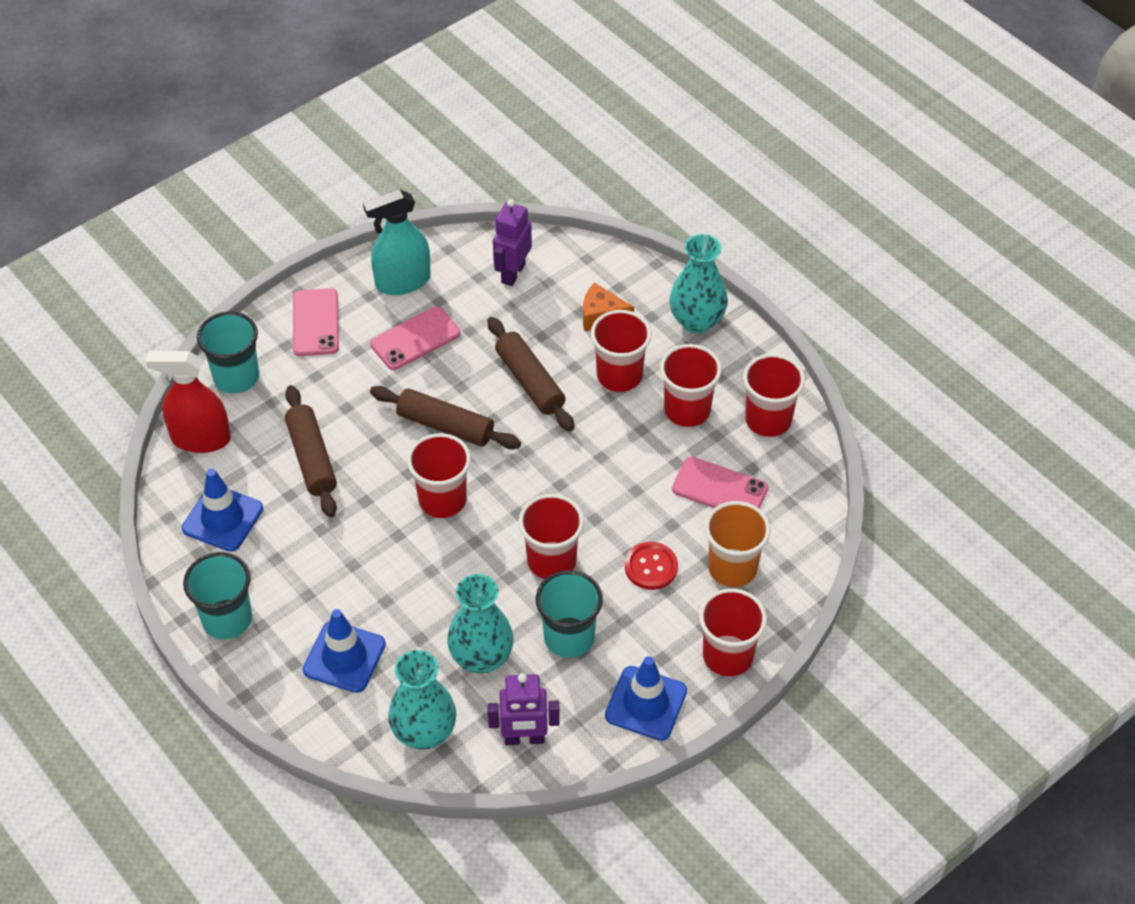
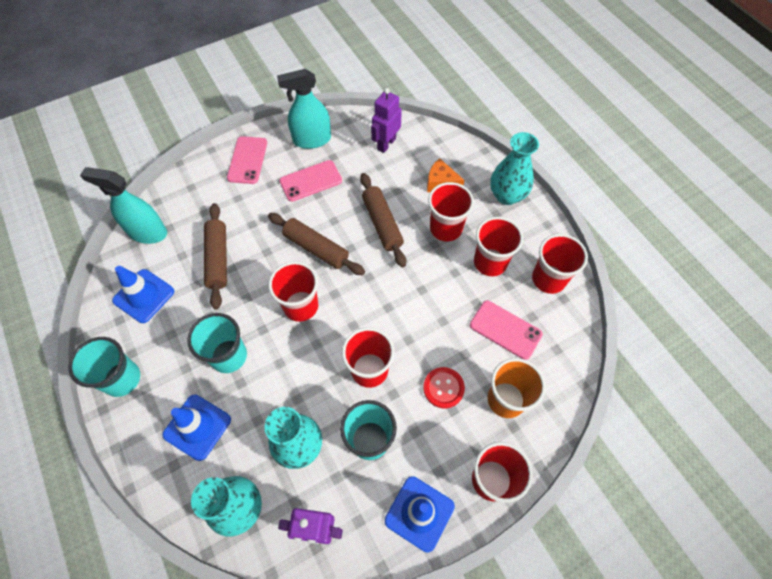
camera: 10 degrees right, 10 degrees up
(200, 439) = (147, 232): red spray bottle -> turquoise spray bottle
(236, 377) = (185, 191): turquoise cup -> turquoise cup (229, 356)

